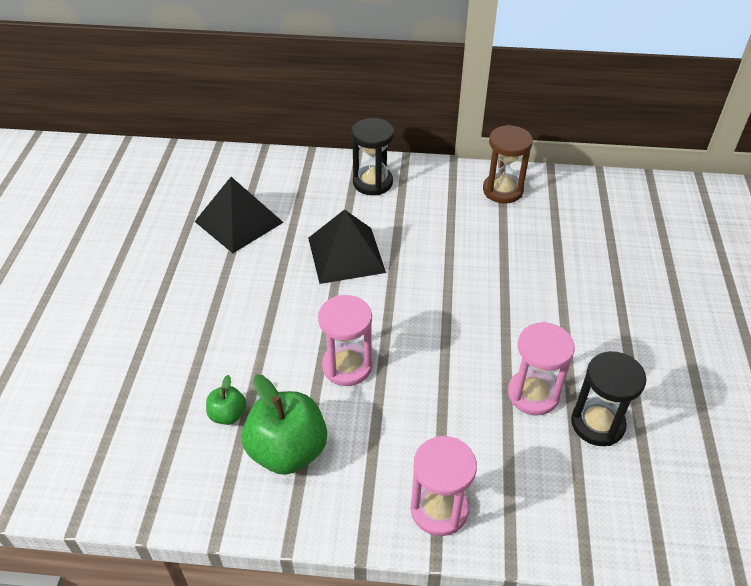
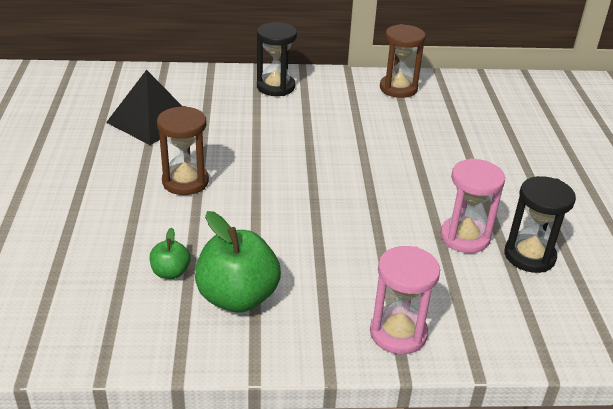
camera: 10 degrees left, 10 degrees down
(260, 302) = (185, 182): none -> brown hourglass
(346, 254) = (262, 141): black pyramid -> none
(347, 366) = (282, 226): pink hourglass -> none

